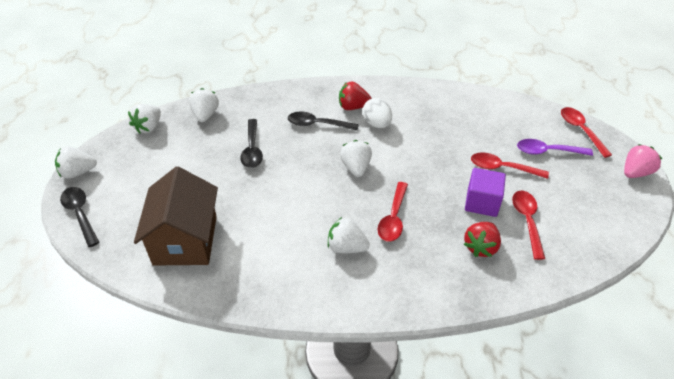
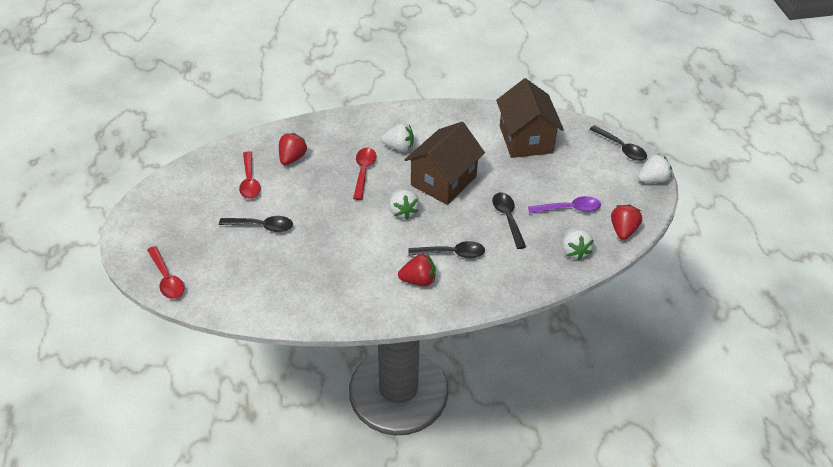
camera: 170 degrees right, 0 degrees up
(148, 127) = (623, 230): white strawberry -> red strawberry
(304, 196) = (443, 181): none -> brown house
(377, 124) = (389, 261): white egg -> none
(482, 203) = (286, 192): purple cube -> none
(502, 168) = (262, 226): red spoon -> black spoon
(547, 151) = (212, 249): purple spoon -> purple spoon (569, 209)
(635, 172) = (131, 236): pink strawberry -> none

